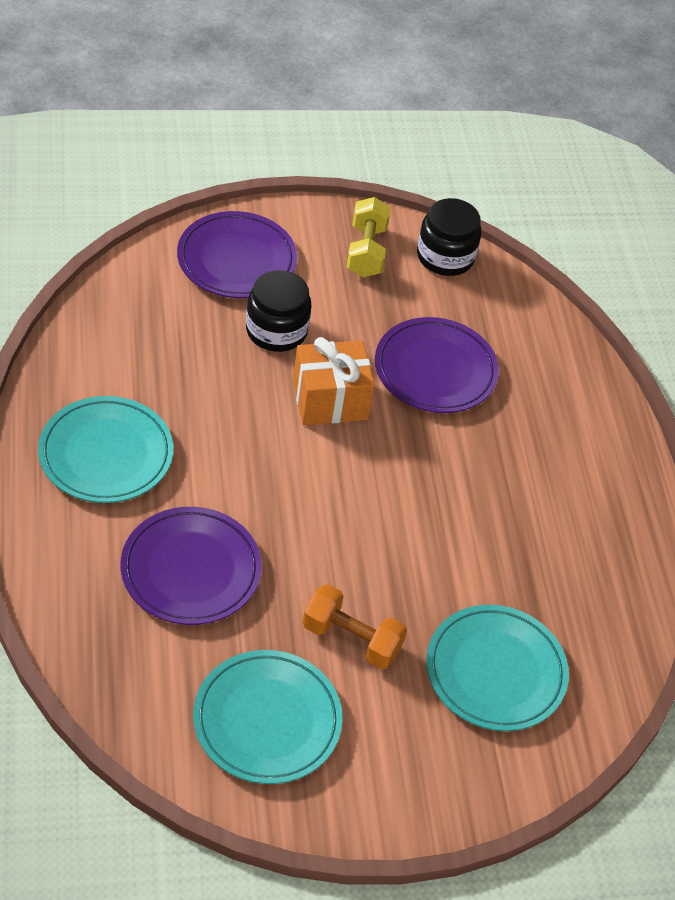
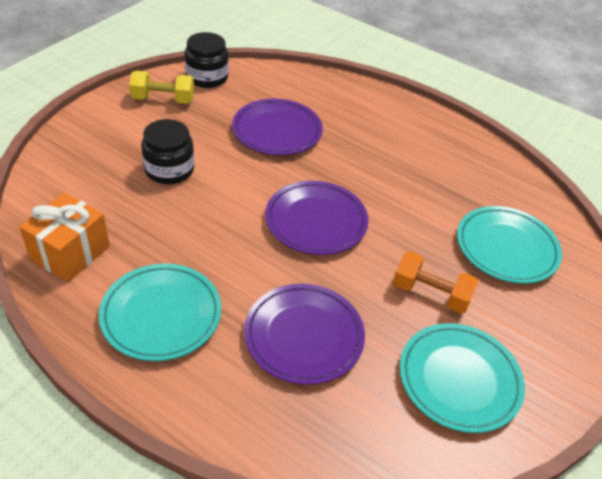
camera: 45 degrees left, 5 degrees down
(236, 260) = (95, 149): purple plate -> purple plate (316, 221)
(330, 400) = (247, 183): orange gift -> orange gift (70, 253)
(351, 639) = (430, 294): orange dumbbell -> orange dumbbell turned 45 degrees clockwise
(366, 251) = (163, 99): yellow dumbbell -> yellow dumbbell turned 45 degrees counterclockwise

